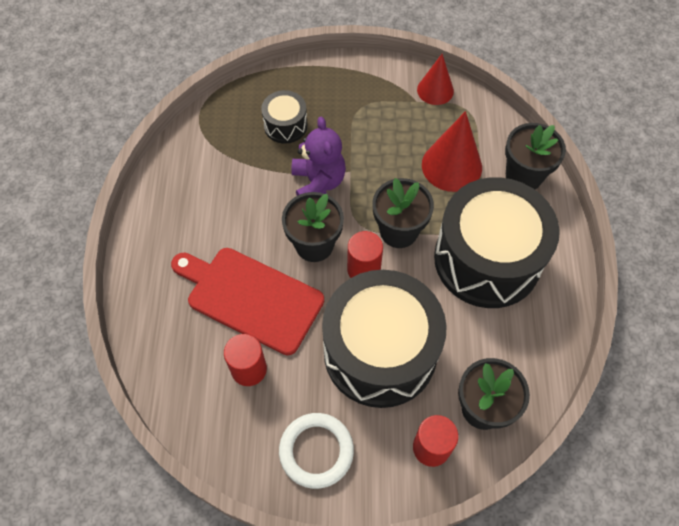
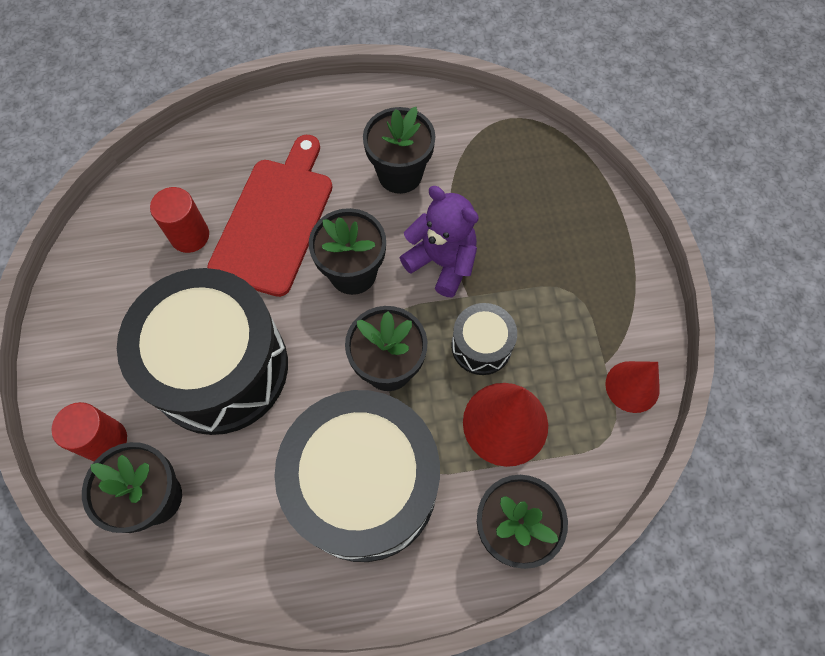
camera: 80 degrees right, 5 degrees up
(230, 199) = (400, 174): none -> black flower pot
(285, 125) = (519, 211): black drum -> black drum (481, 346)
(316, 451) = (100, 318): white ring -> none
(318, 183) = (442, 262): purple teddy bear -> purple teddy bear turned 120 degrees counterclockwise
(363, 269) = (327, 333): red cylinder -> none

